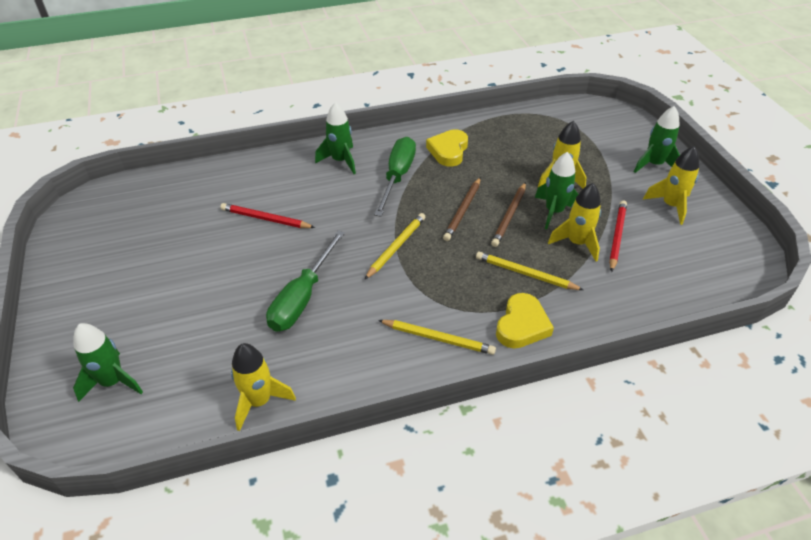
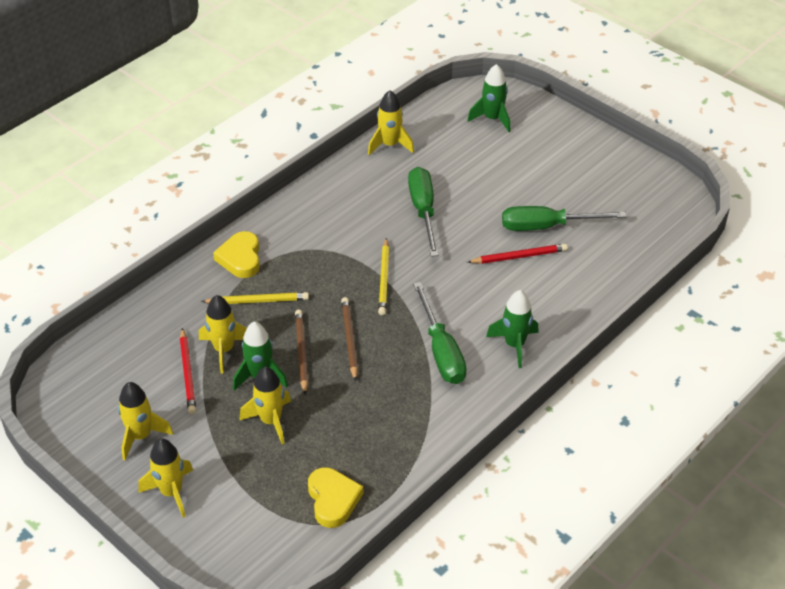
camera: 150 degrees right, 0 degrees up
(213, 234) = (547, 226): none -> green screwdriver
(438, 338) = (299, 224): yellow pencil -> none
(448, 151) = (414, 409): yellow heart -> yellow heart (333, 500)
(654, 164) = (171, 492): green rocket -> yellow rocket

